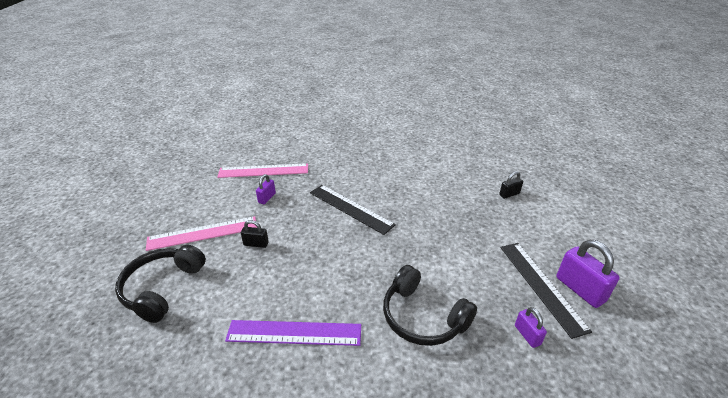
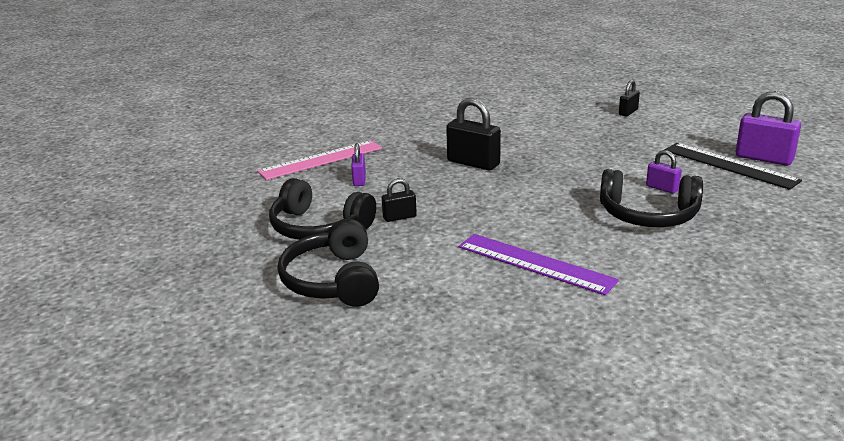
camera: 25 degrees left, 10 degrees down
(203, 233) = (318, 227): pink ruler -> black headphones
(294, 332) = (535, 263): purple ruler -> purple ruler turned 60 degrees clockwise
(350, 208) = (473, 163): black ruler -> black padlock
(527, 335) = (752, 198): purple padlock -> purple padlock (662, 188)

